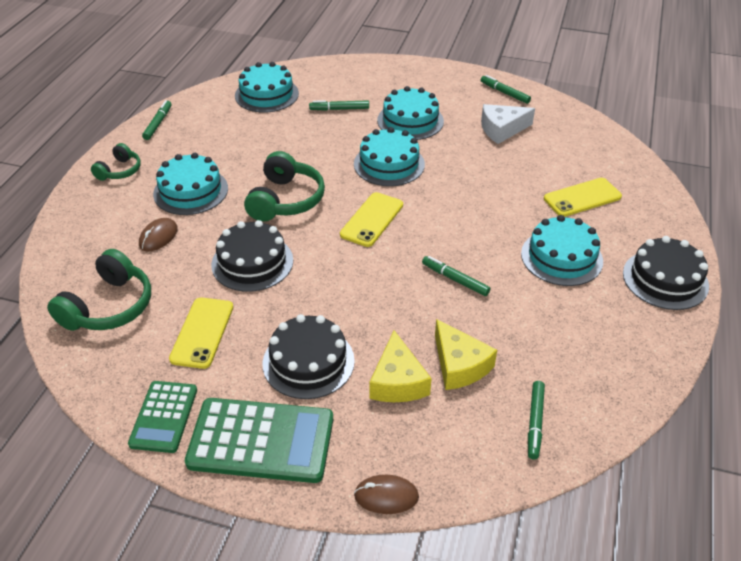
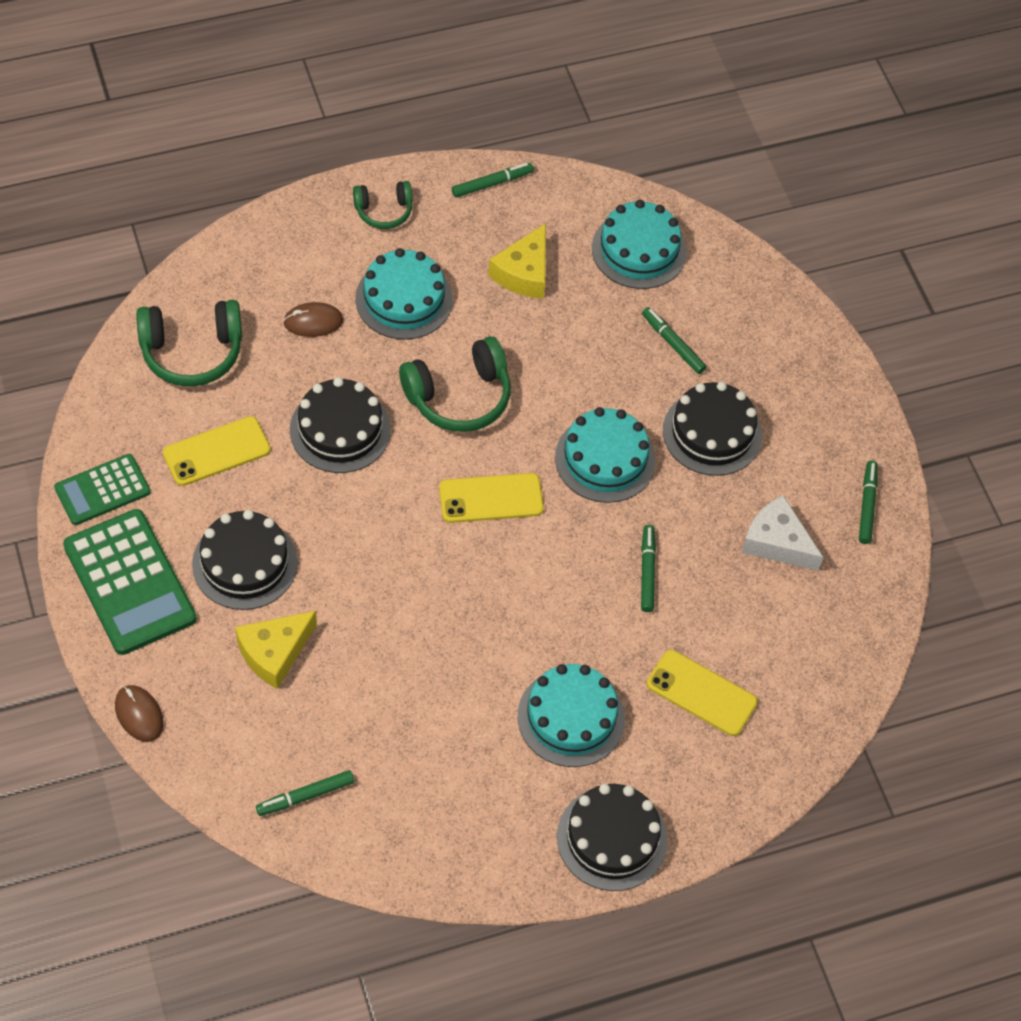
camera: 50 degrees right, 15 degrees up
(410, 121) = (712, 433): turquoise cake -> black cake
(455, 279) = (454, 630): green marker -> green marker (647, 571)
(459, 365) = (333, 695): yellow cheese -> yellow cheese (524, 273)

